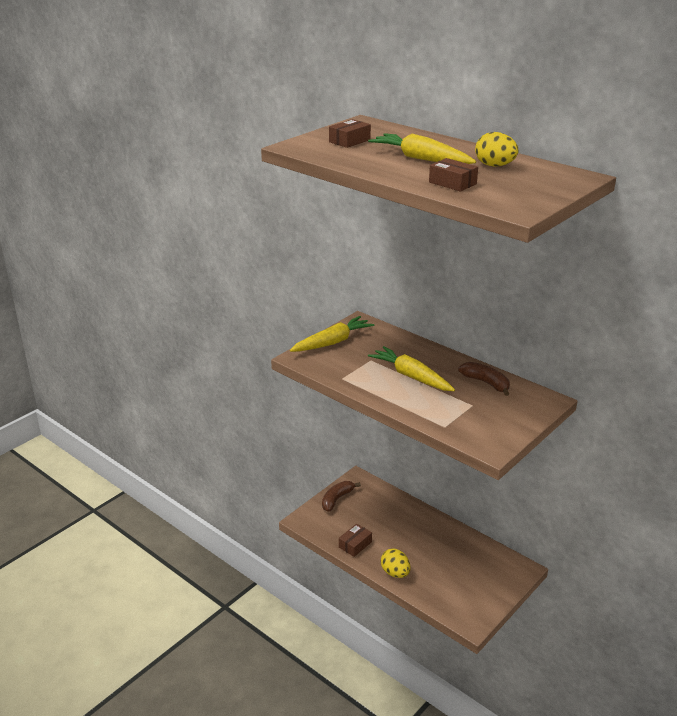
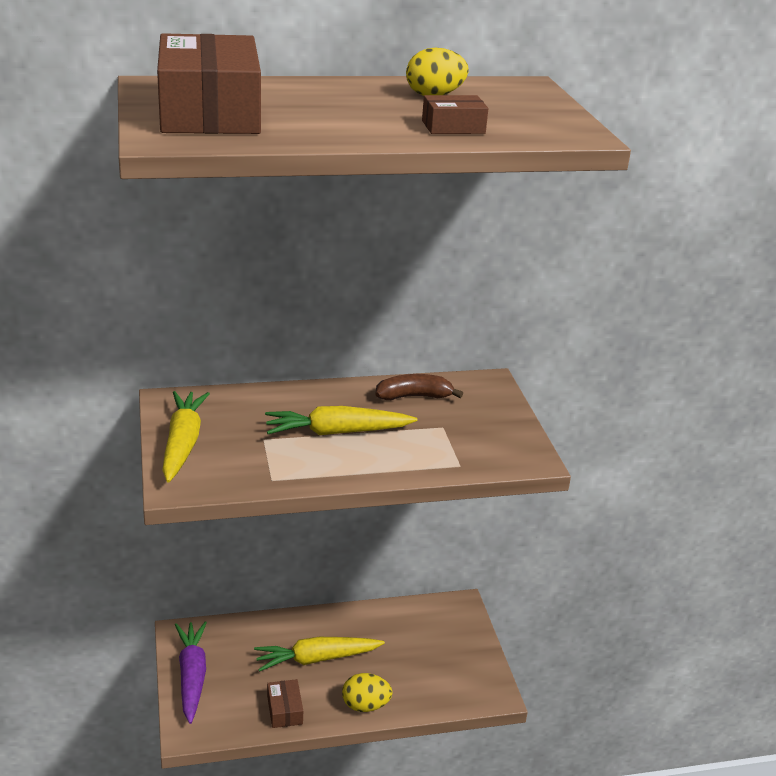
camera: 55 degrees left, 0 degrees up
(337, 499) = (192, 676): brown banana -> purple carrot
(349, 141) = (209, 112): brown box -> brown box, size x2.29
(420, 159) = (347, 110): yellow carrot -> yellow carrot (316, 659)

